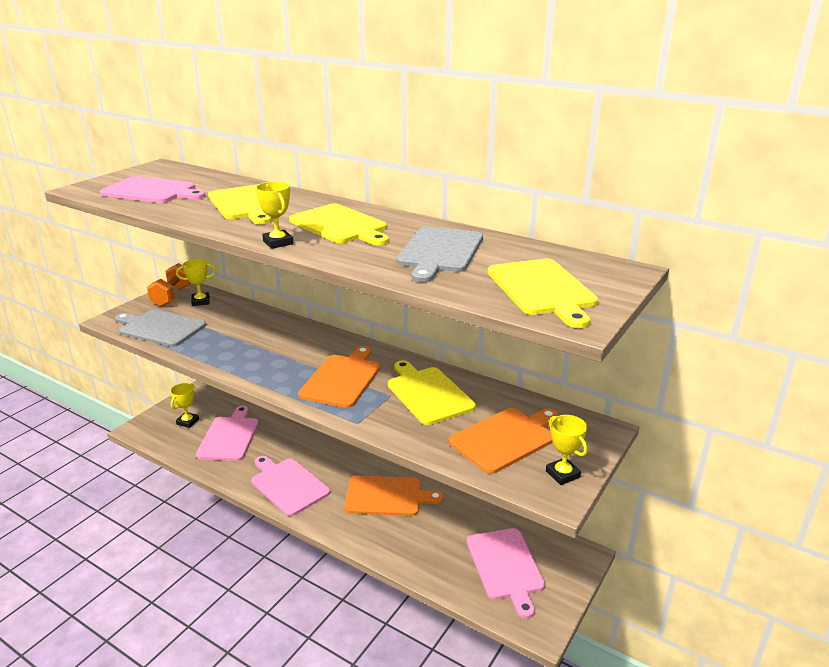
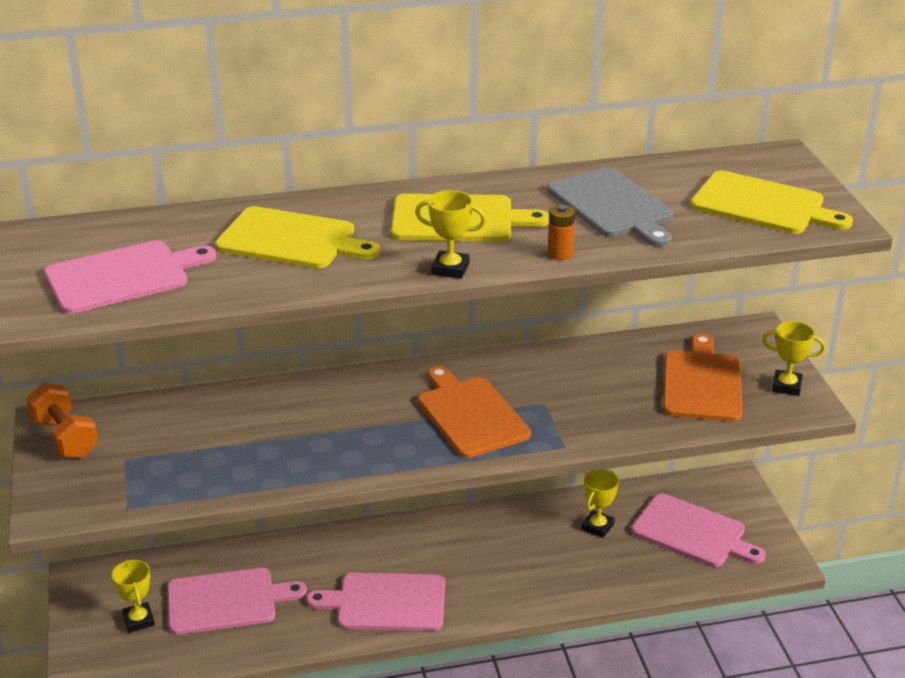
camera: 45 degrees left, 5 degrees up
(160, 328) = (142, 482): grey cutting board -> none
(200, 301) = (122, 423): yellow trophy -> yellow trophy (597, 527)
(229, 437) = (226, 601): pink cutting board -> pink cutting board turned 120 degrees clockwise
(349, 260) = (560, 254): none -> orange battery
(387, 496) = (503, 544): orange cutting board -> none
(428, 393) = (573, 381): yellow cutting board -> none

